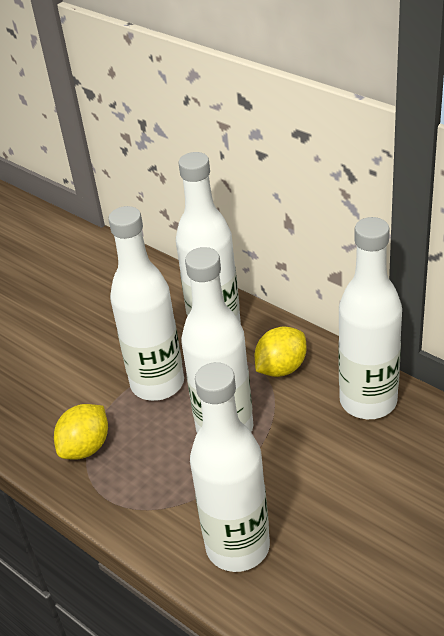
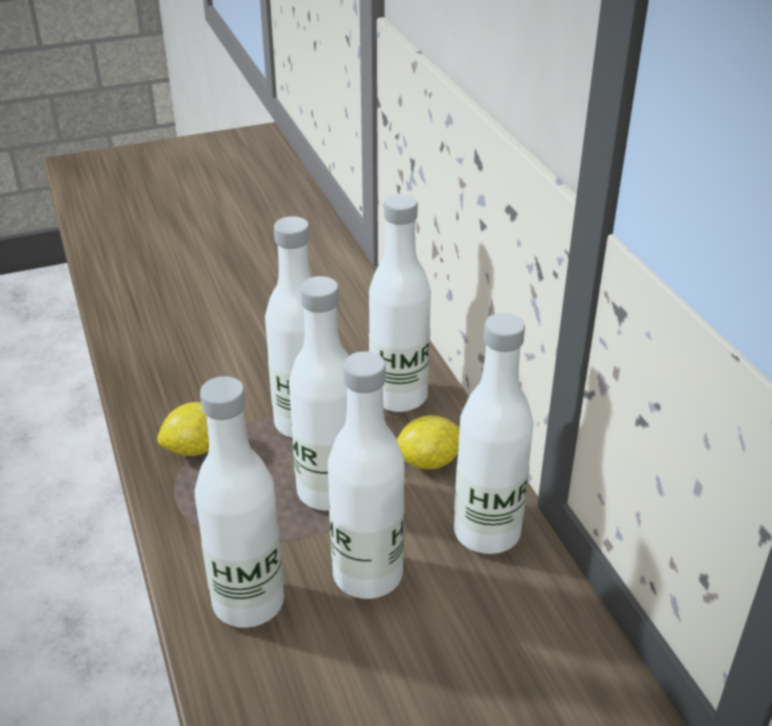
camera: 25 degrees right, 5 degrees down
(309, 478) = (367, 575): none -> white bottle

